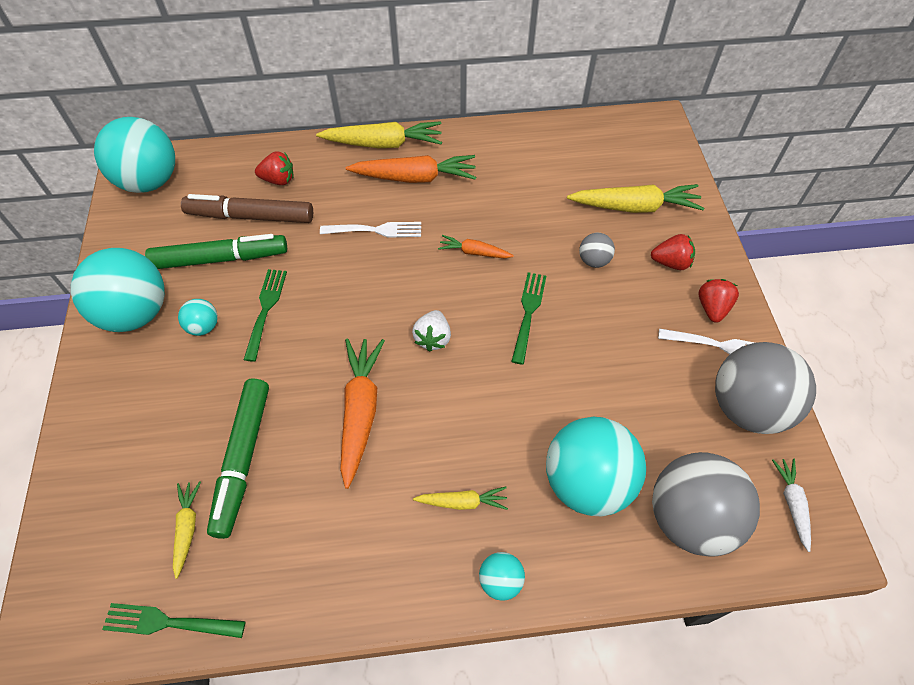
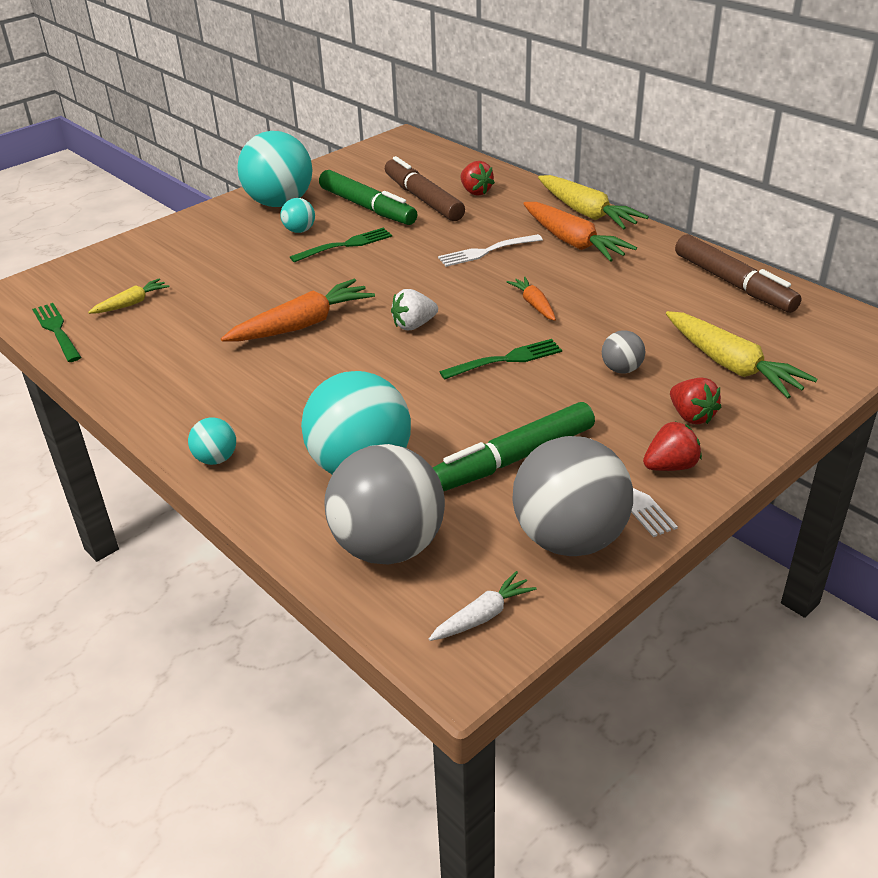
camera: 55 degrees right, 20 degrees down
(150, 181) = (398, 151): turquoise ball -> none
(243, 459) = (206, 297): green marker -> green marker (513, 459)
(375, 230) = (487, 251): white fork -> white fork turned 105 degrees clockwise
(463, 502) = (270, 408): yellow carrot -> none
(548, 141) = (733, 284): none -> brown marker

